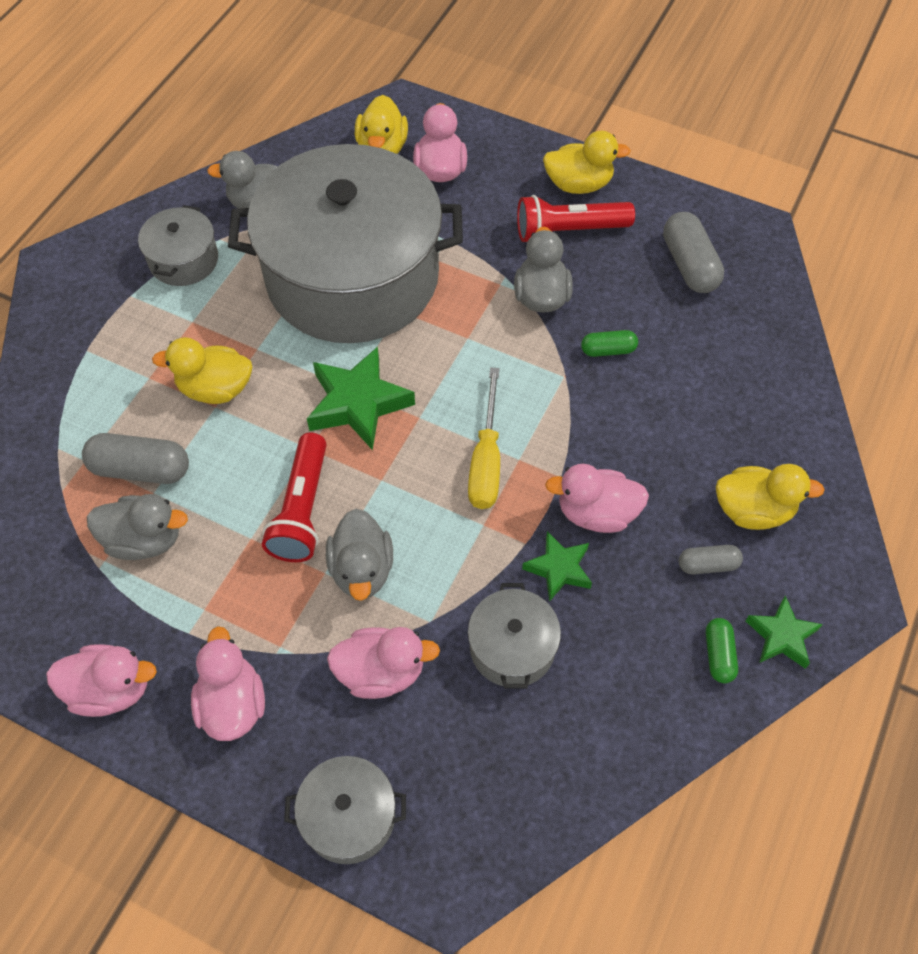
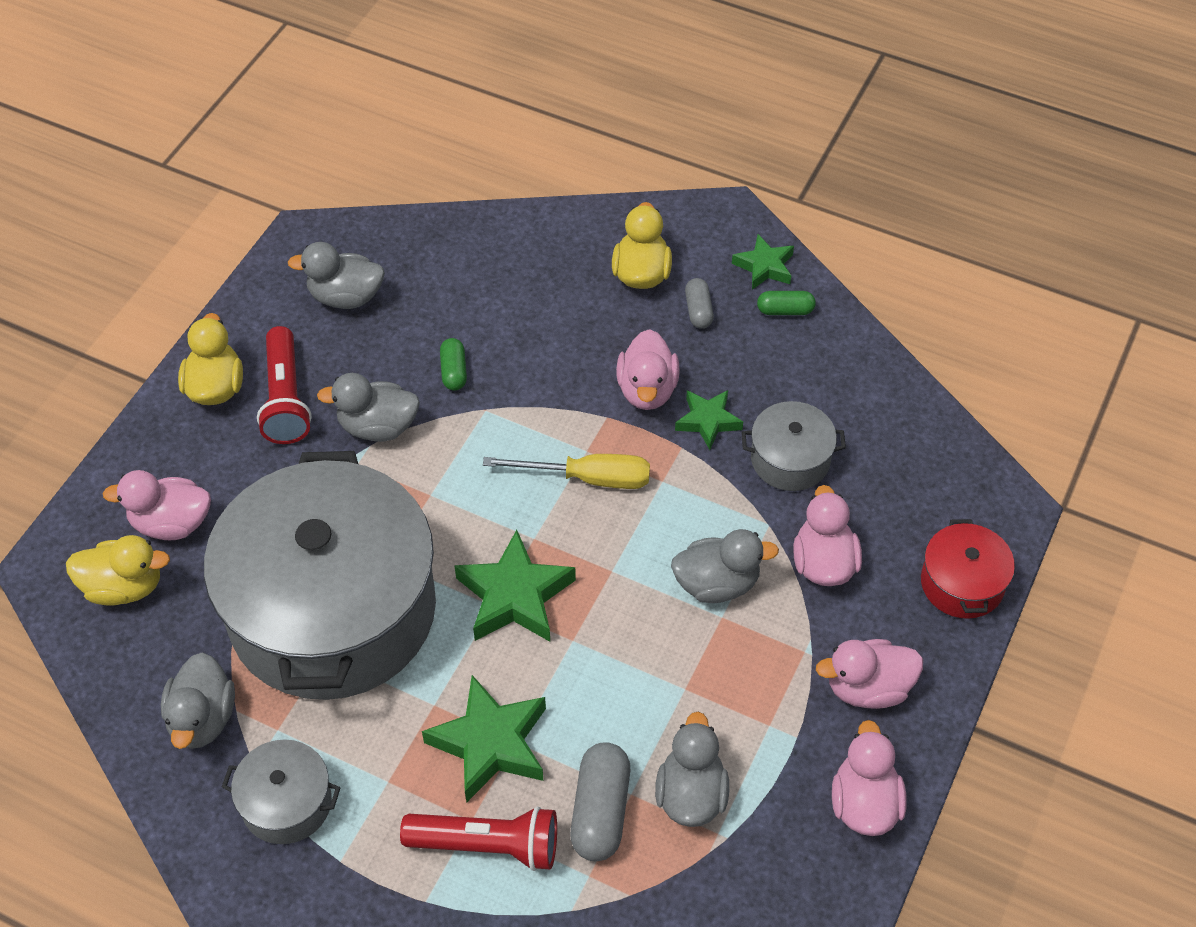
camera: 90 degrees left, 5 degrees down
(215, 389) = (490, 743): yellow duck -> green star
(302, 509) = (649, 642): red flashlight -> red flashlight (487, 845)
(349, 816) = (962, 583): grey pot -> red pot
(689, 265) = (345, 297): grey capsule -> grey duck

